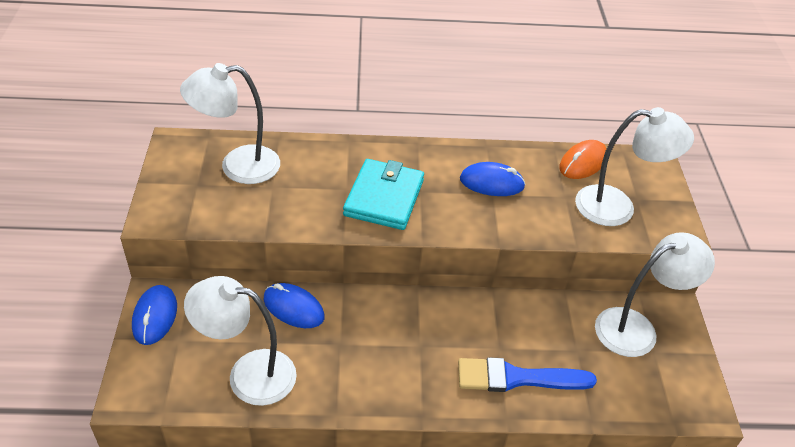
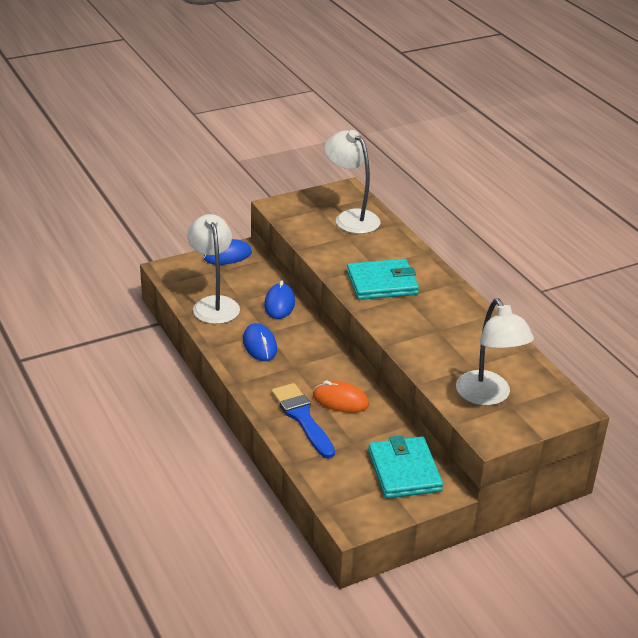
camera: 65 degrees right, 10 degrees down
(491, 183) = (449, 326): blue mouse -> blue mouse (260, 345)
(583, 163) = (525, 367): orange mouse -> orange mouse (340, 400)
(637, 328) = (404, 471): white lamp -> turquoise wallet

